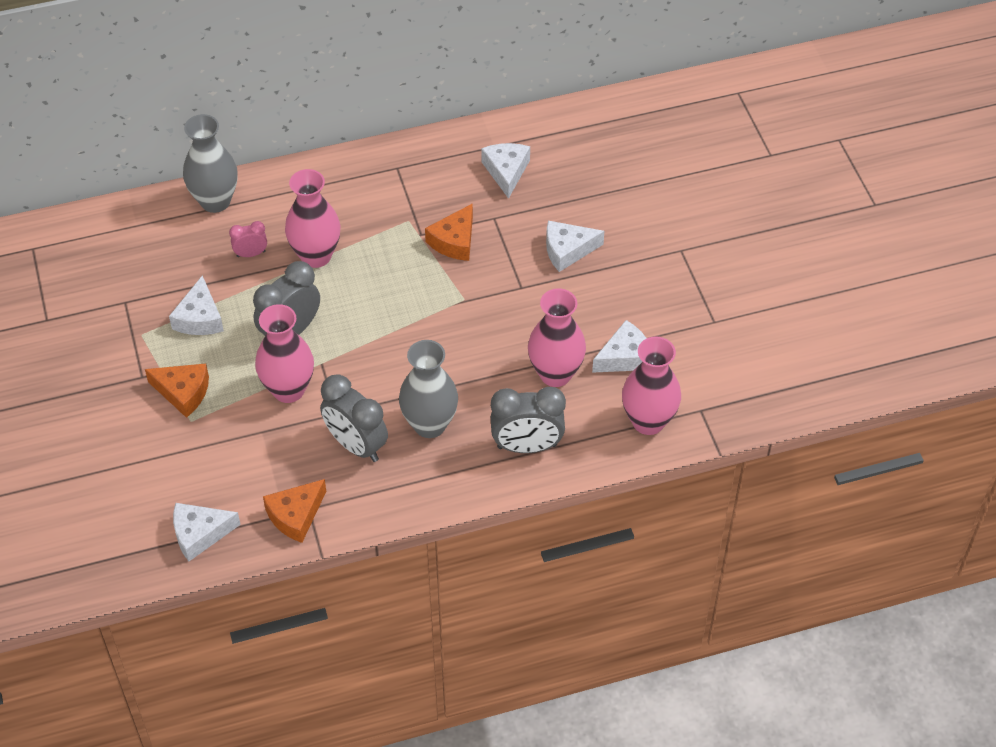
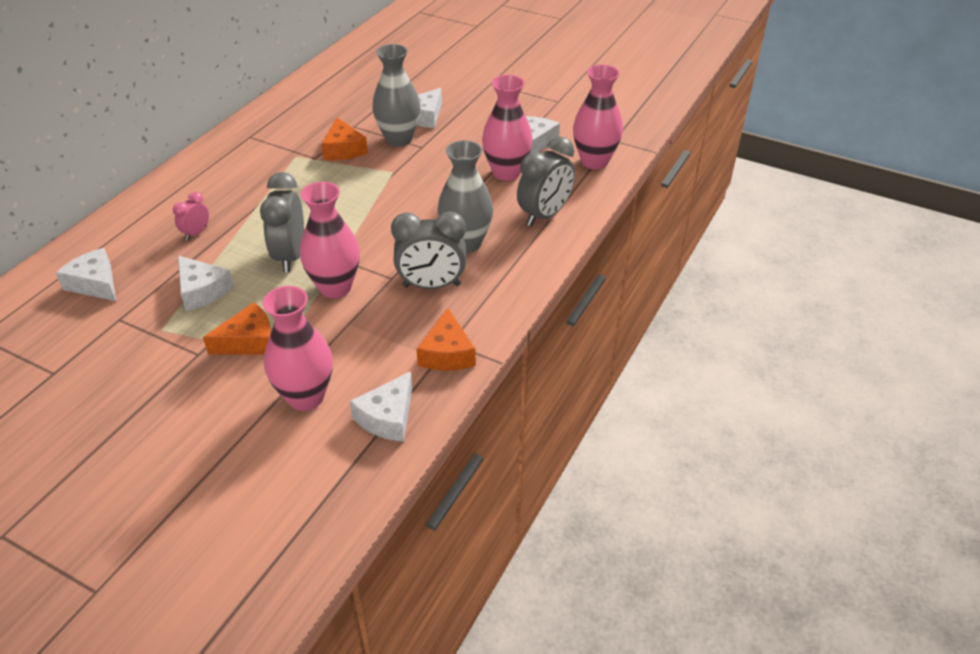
camera: 45 degrees left, 10 degrees down
(215, 201) = (125, 221): grey vase -> grey vase (399, 139)
(316, 256) = (251, 207): pink vase -> pink vase (306, 397)
(506, 171) = (330, 103): white cheese -> white cheese (95, 283)

